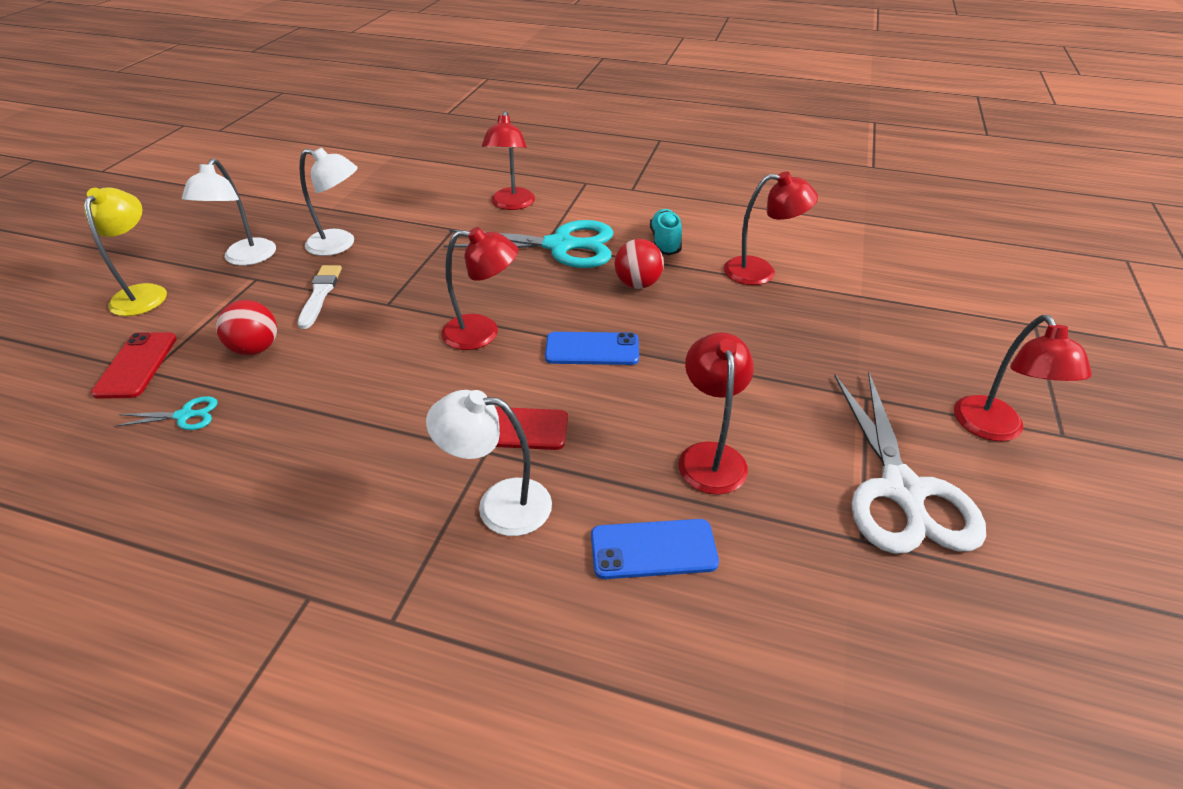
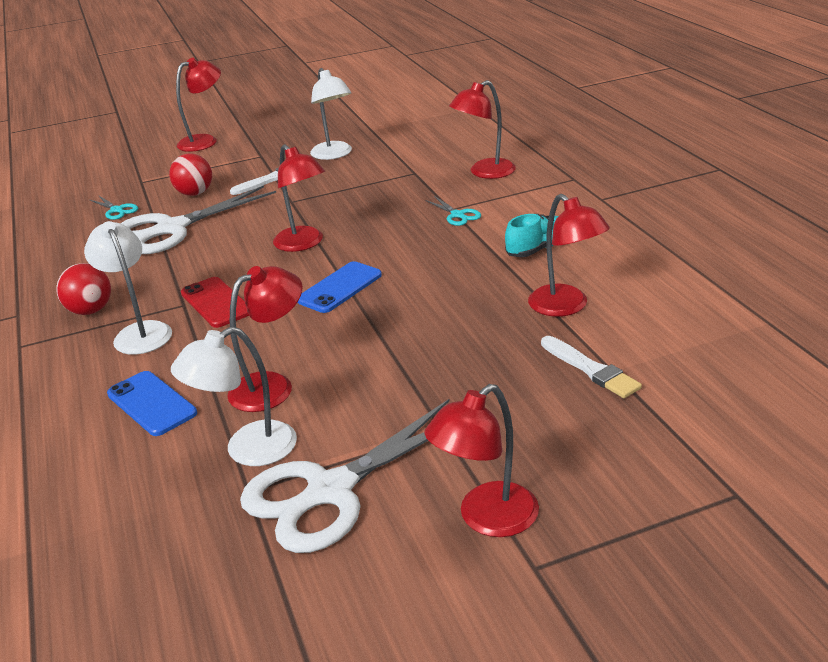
camera: 55 degrees right, 10 degrees down
(136, 365) = (142, 176): red phone -> none
(144, 293) = (205, 141): yellow lamp -> red lamp
(245, 258) = (276, 142): white lamp -> white lamp (247, 450)
(307, 394) = (172, 228): none -> white scissors
(560, 246) = (457, 215): turquoise scissors -> turquoise scissors, size x0.42
(592, 349) = (340, 288): blue phone -> blue phone turned 75 degrees clockwise
(637, 284) = (454, 266): red ball -> red ball (90, 311)
(851, 302) = (590, 369): none -> white brush

